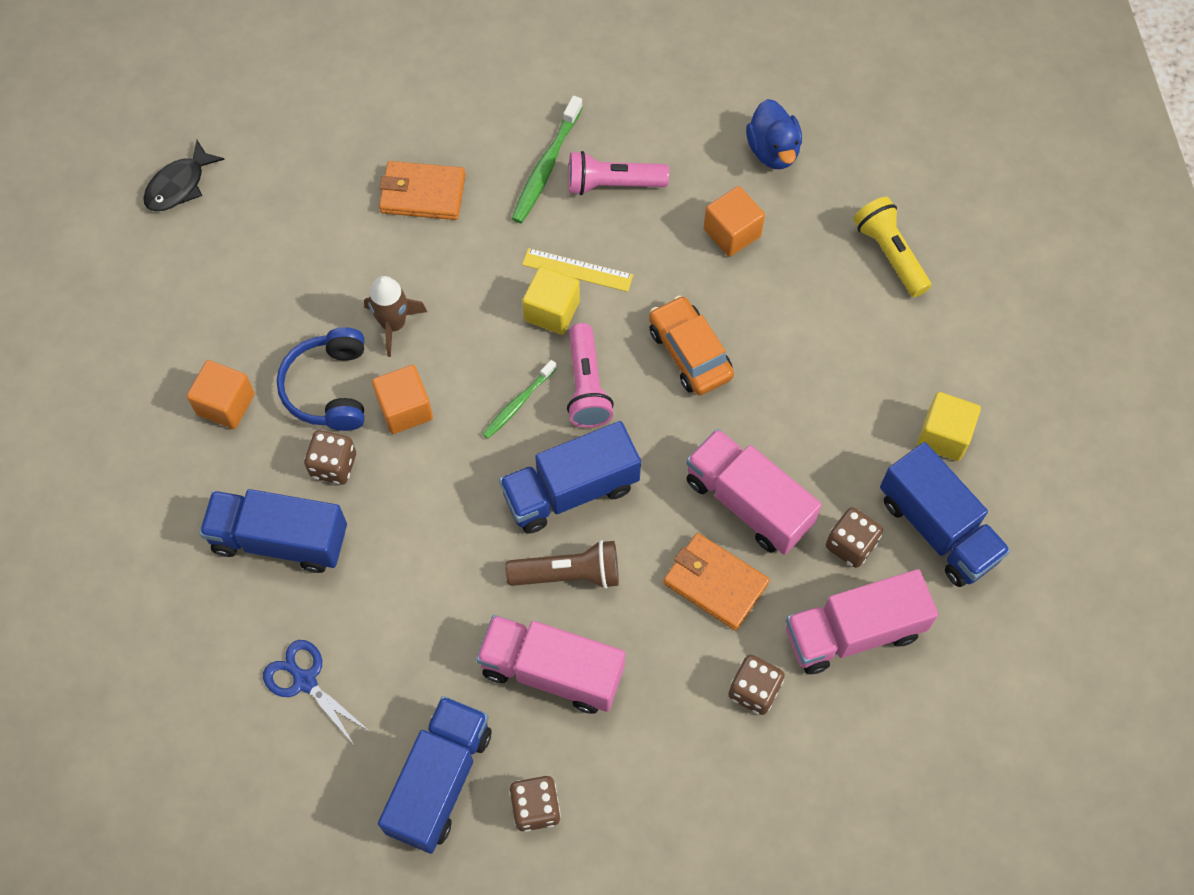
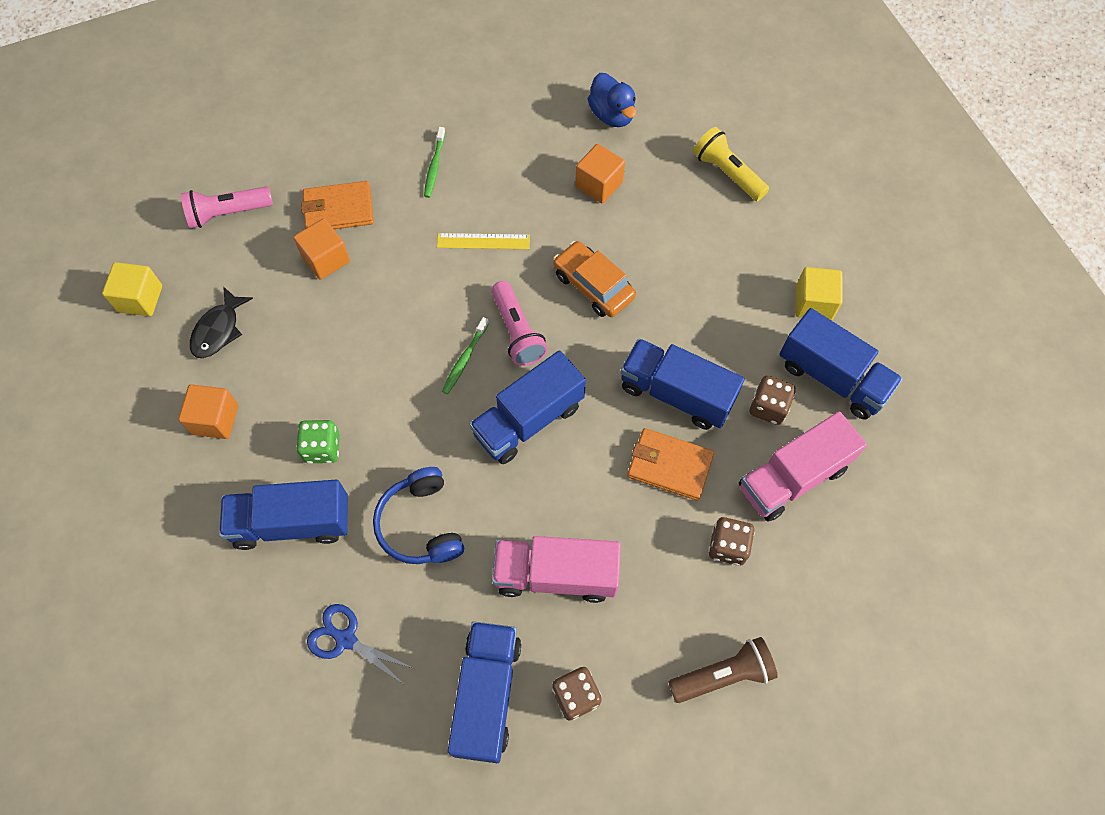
camera: 15 degrees left, 0 degrees up
(179, 185) = (129, 248): black fish -> black fish (218, 330)
(329, 388) = (301, 385): blue headphones -> blue headphones (421, 524)
(333, 465) = (322, 448): brown dice -> green dice
(394, 324) = (342, 319): brown rocket -> none
(405, 409) = (371, 386): orange cube -> orange cube (326, 259)
(546, 167) = (434, 166): green toothbrush -> green toothbrush, size x0.65
(552, 311) = (471, 278): yellow cube -> yellow cube (140, 299)
(568, 574) = (546, 489): brown flashlight -> brown flashlight (723, 675)
(612, 184) = (492, 168): pink flashlight -> pink flashlight (228, 213)
(748, 503) = (676, 394): pink truck -> blue truck

